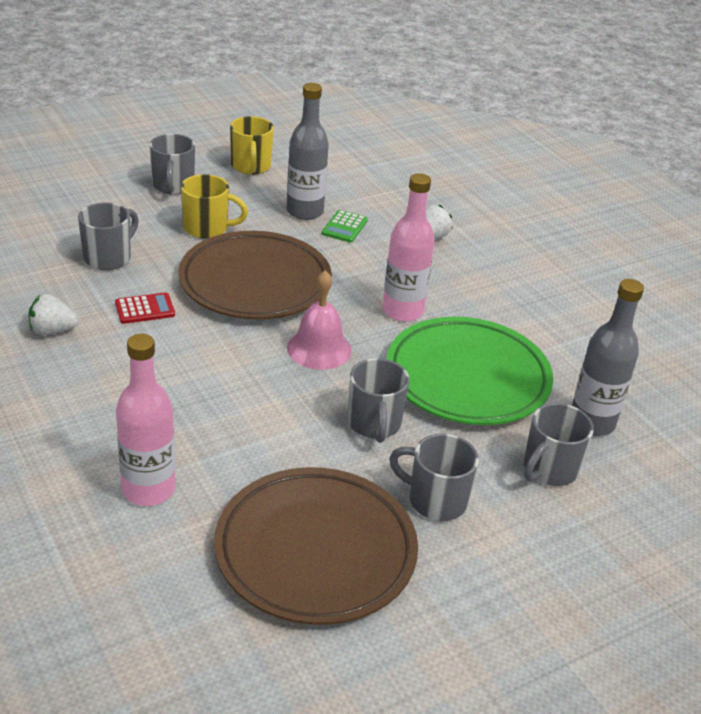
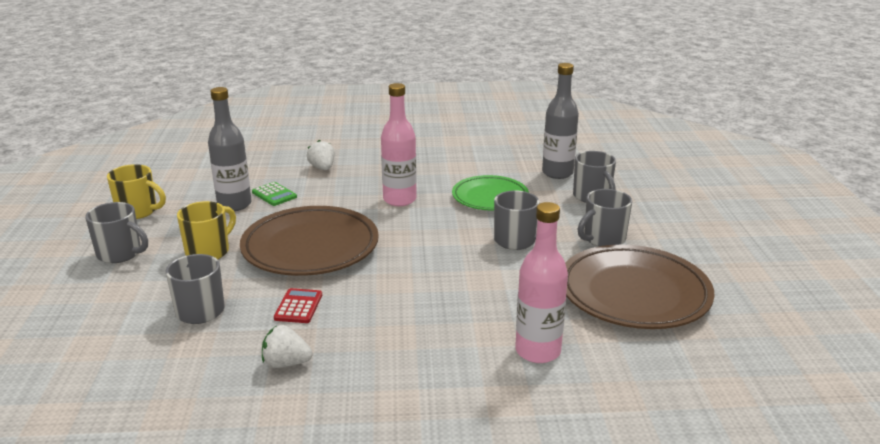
camera: 60 degrees left, 10 degrees down
(52, 330) = (286, 363): white strawberry -> white strawberry turned 75 degrees clockwise
(319, 349) = (418, 241): pink bell -> none
(467, 378) = (490, 197): green plate -> green plate, size x0.63

